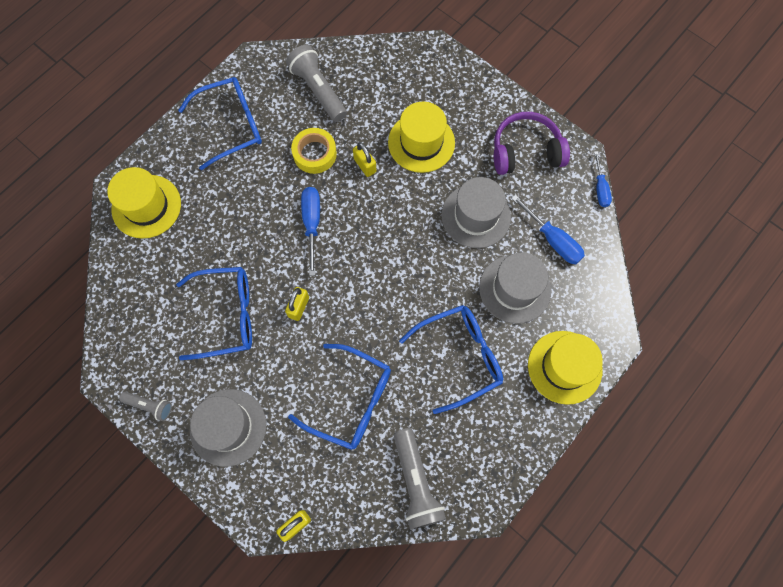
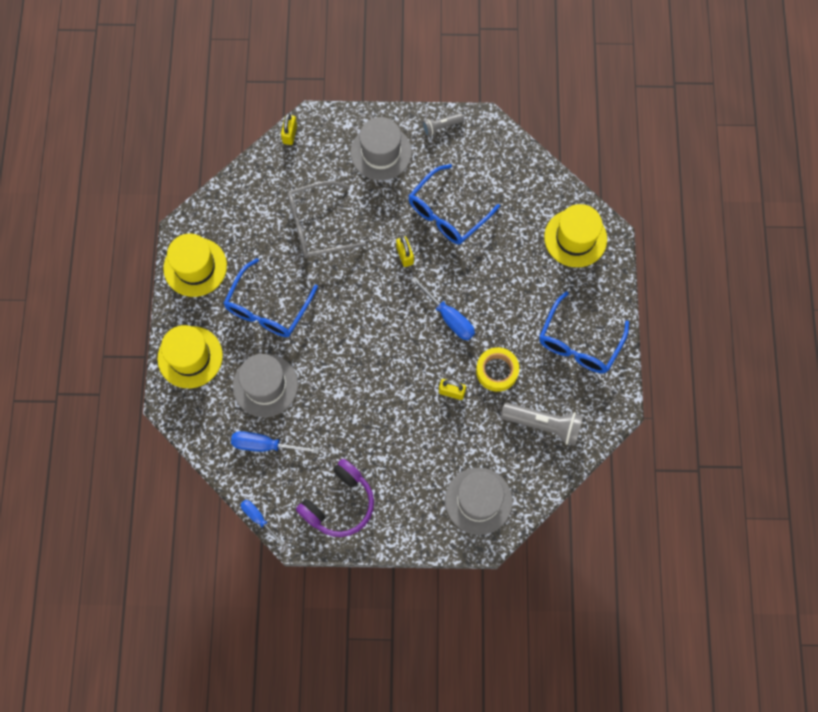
camera: 140 degrees right, 0 degrees up
(350, 400) = (318, 226): blue glasses -> grey glasses
(415, 482) = (235, 211): grey flashlight -> none
(421, 142) = (426, 445): yellow hat -> yellow hat (195, 267)
(476, 216) = (336, 418): grey hat -> grey hat (478, 501)

